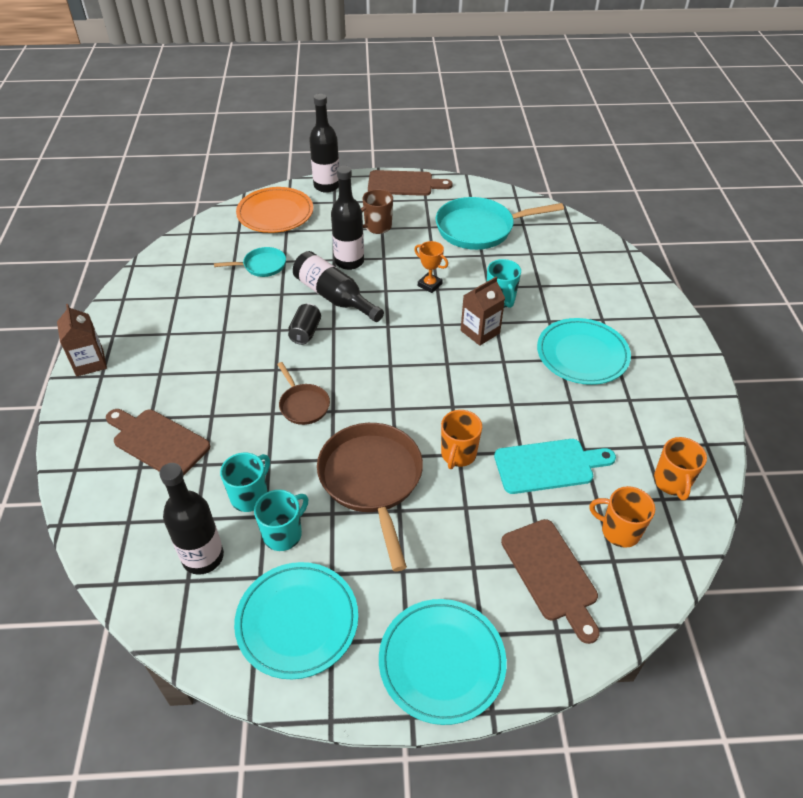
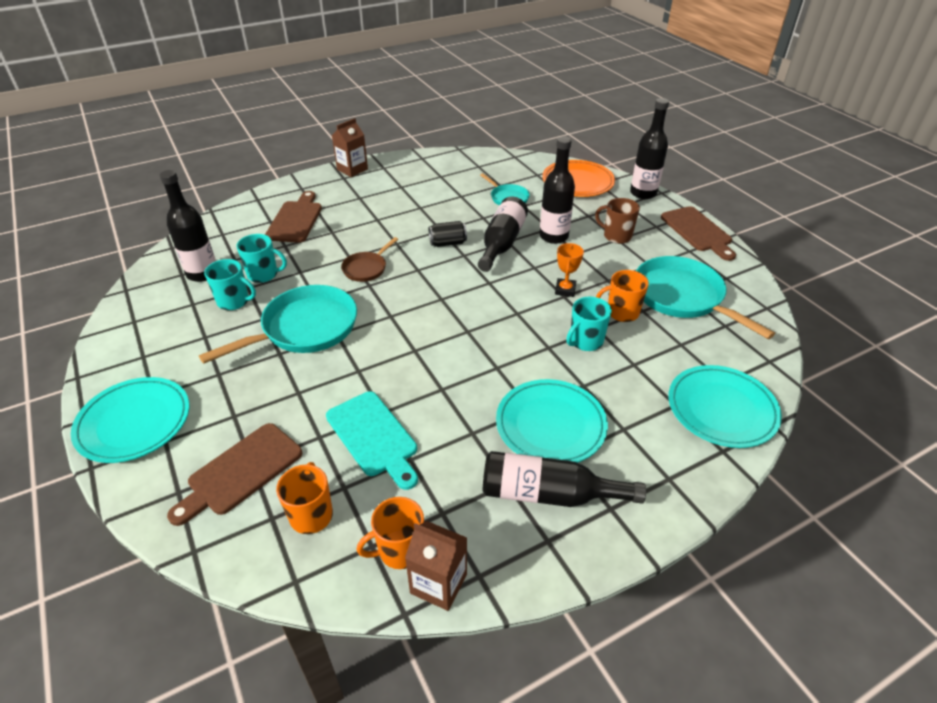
camera: 65 degrees right, 5 degrees down
(297, 621) = (158, 334): turquoise plate -> turquoise plate (721, 409)
(372, 480) = (304, 329): brown pan -> turquoise pan
(458, 454) = (357, 370): orange mug -> orange mug (621, 313)
(480, 332) = (526, 340): brown carton -> brown carton (438, 583)
(648, 381) = (548, 494): none -> black bottle

